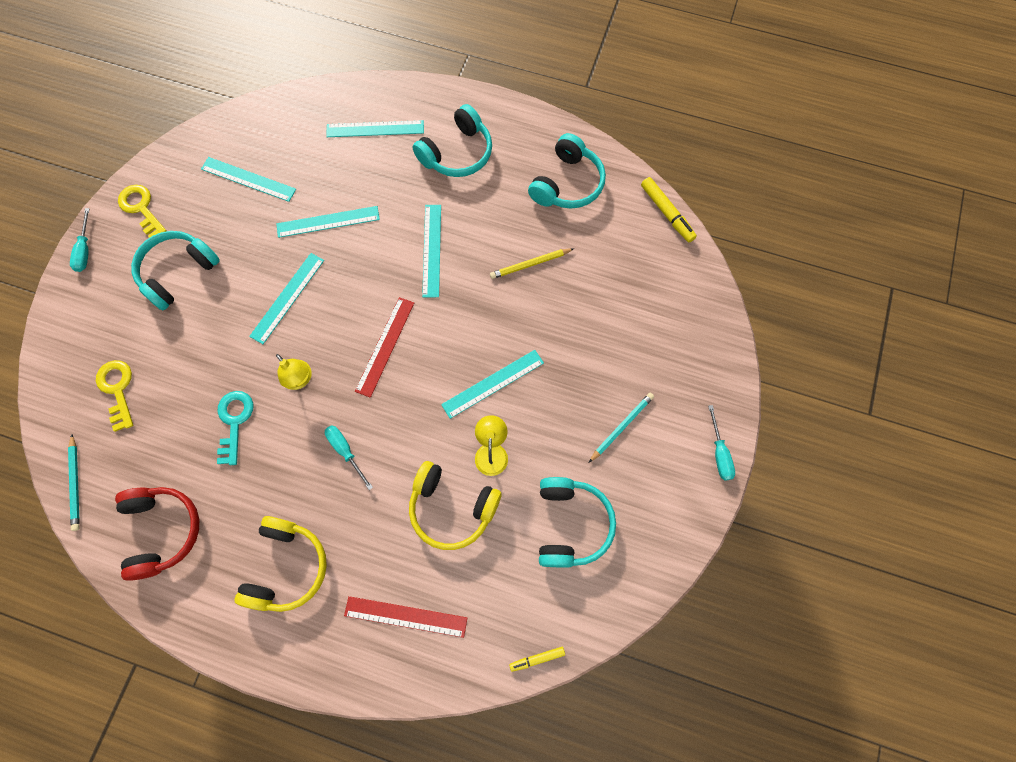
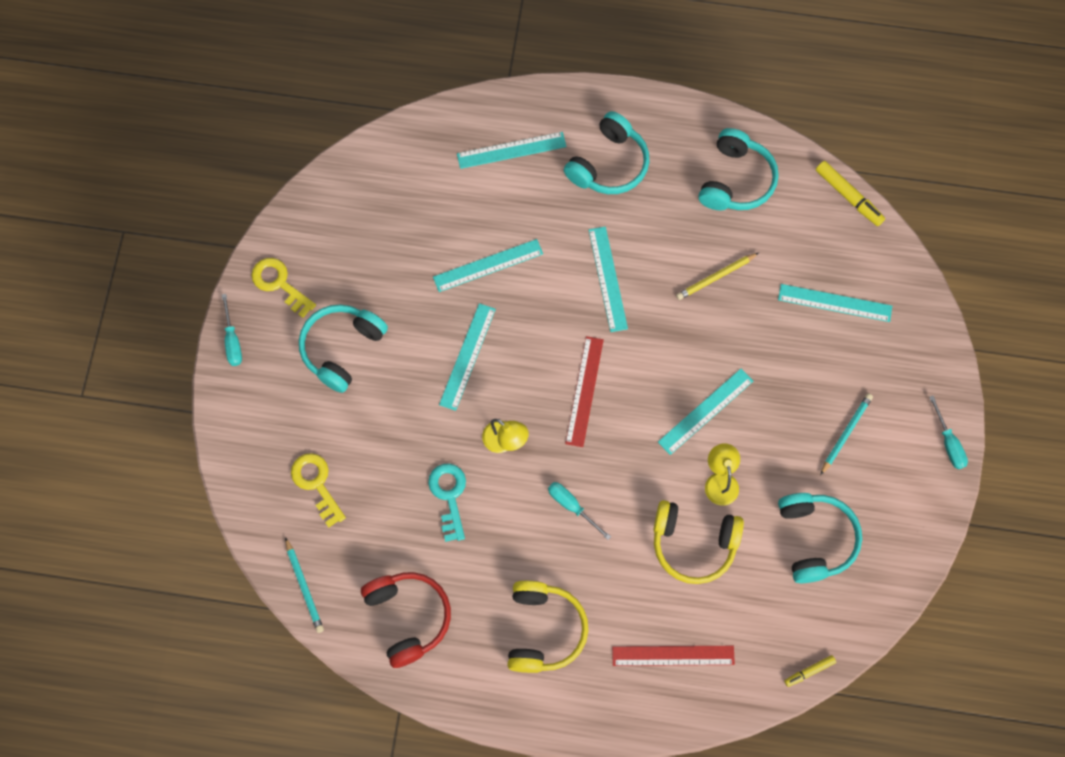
camera: 10 degrees left, 0 degrees up
(248, 179) = (387, 231): turquoise ruler -> turquoise ruler (835, 303)

